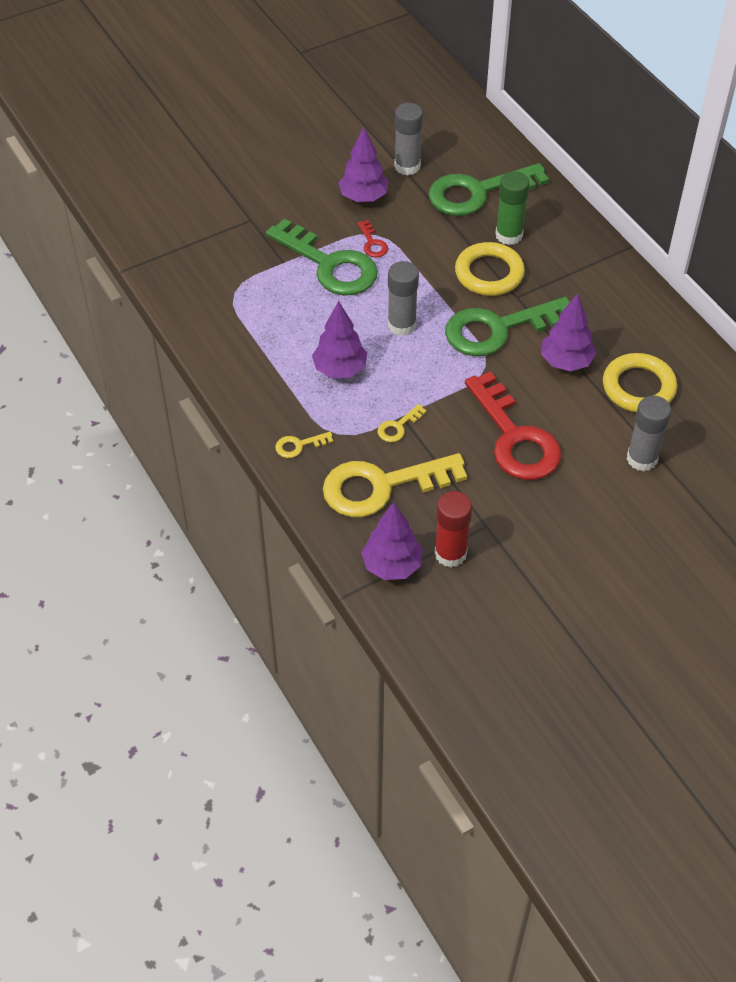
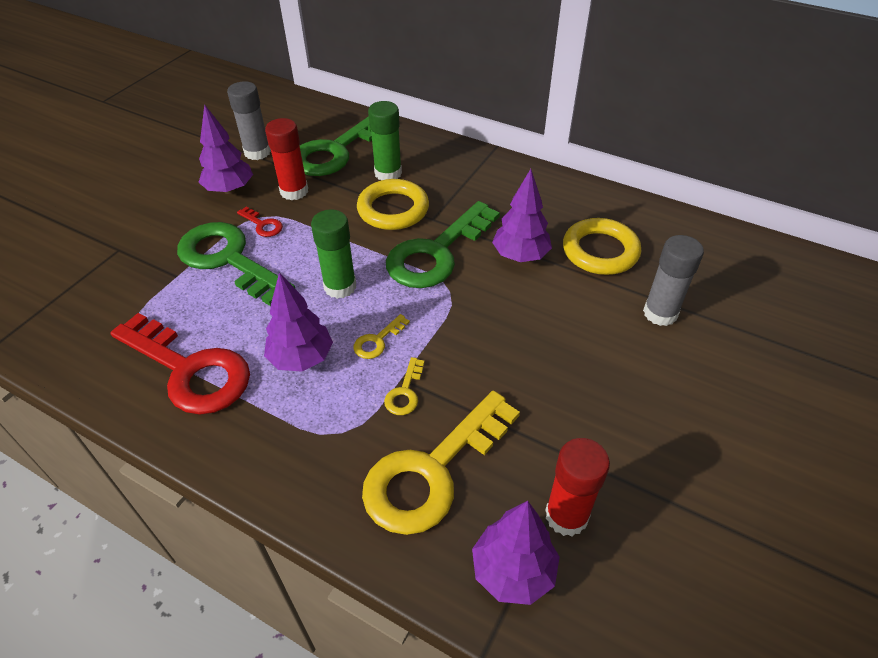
camera: 30 degrees left, 5 degrees down
(299, 445) = (304, 469): yellow key -> yellow key (378, 340)
(329, 265) = (229, 260): green key -> green key turned 150 degrees counterclockwise
(401, 325) = (340, 287): grey glue stick -> green glue stick
(416, 221) = (294, 191): none -> red glue stick
(514, 437) = (530, 347): red key -> red key (189, 370)

